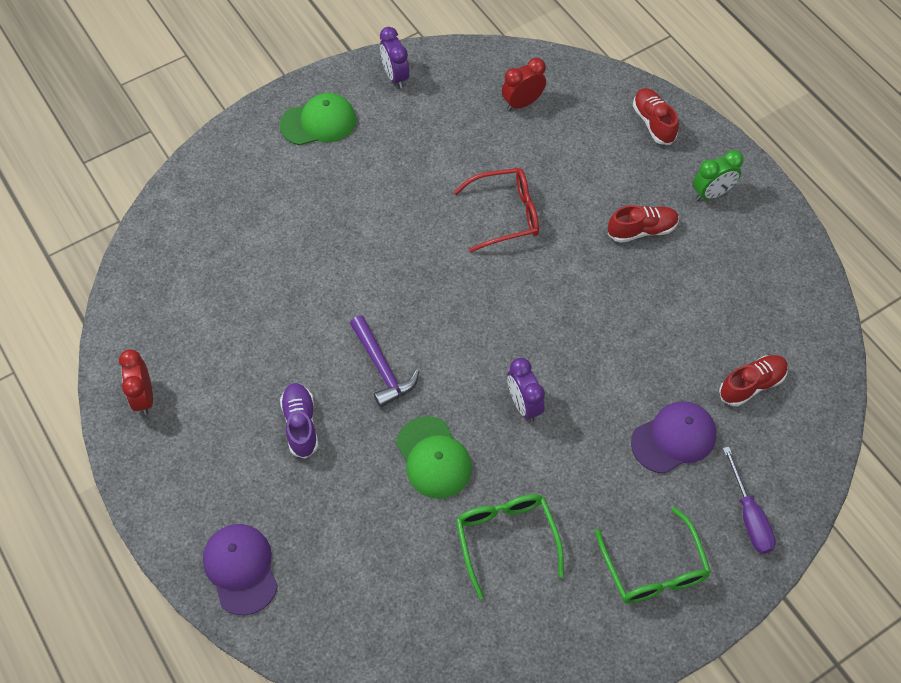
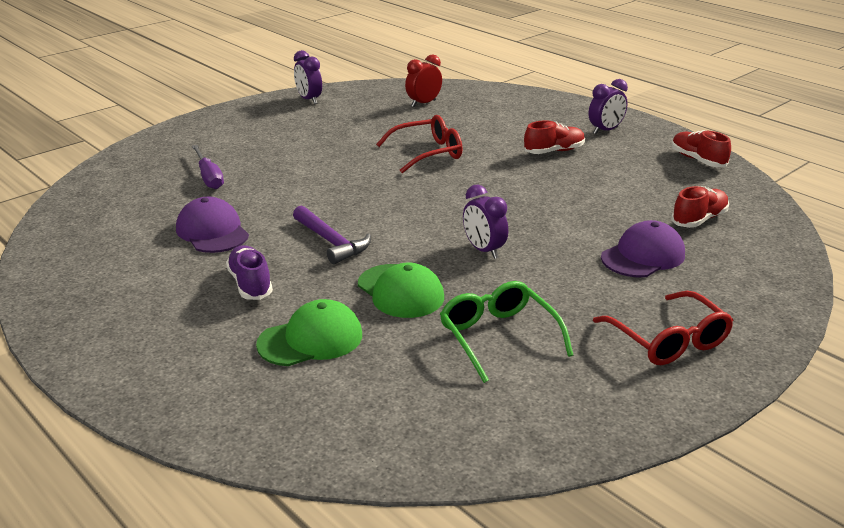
camera: 10 degrees left, 30 degrees down
(144, 397) = (72, 283): red clock -> none
(241, 569) = (191, 393): purple cap -> purple cap (212, 231)
(319, 122) = (244, 123): green cap -> green cap (311, 339)
(653, 123) = (539, 104): red shoe -> red shoe (697, 160)
(654, 568) = (668, 340): green glasses -> red glasses
(711, 194) = (605, 130): green clock -> purple clock
(749, 516) = (746, 295): purple screwdriver -> purple screwdriver (209, 177)

